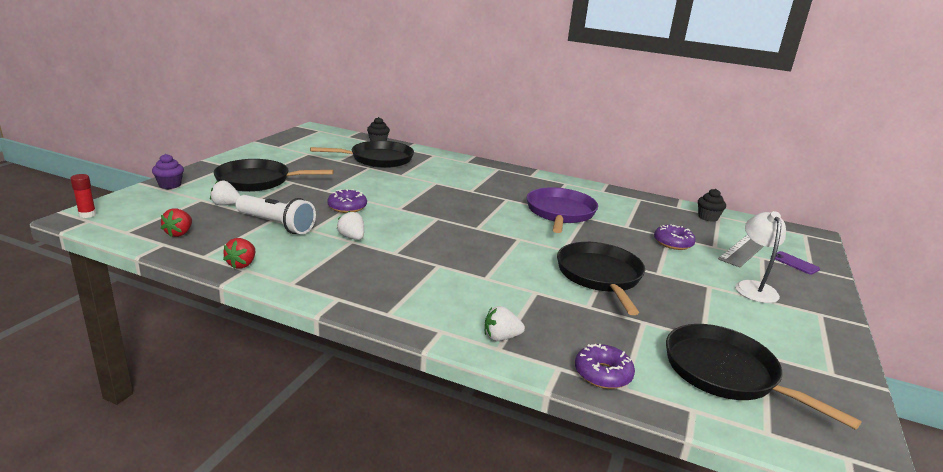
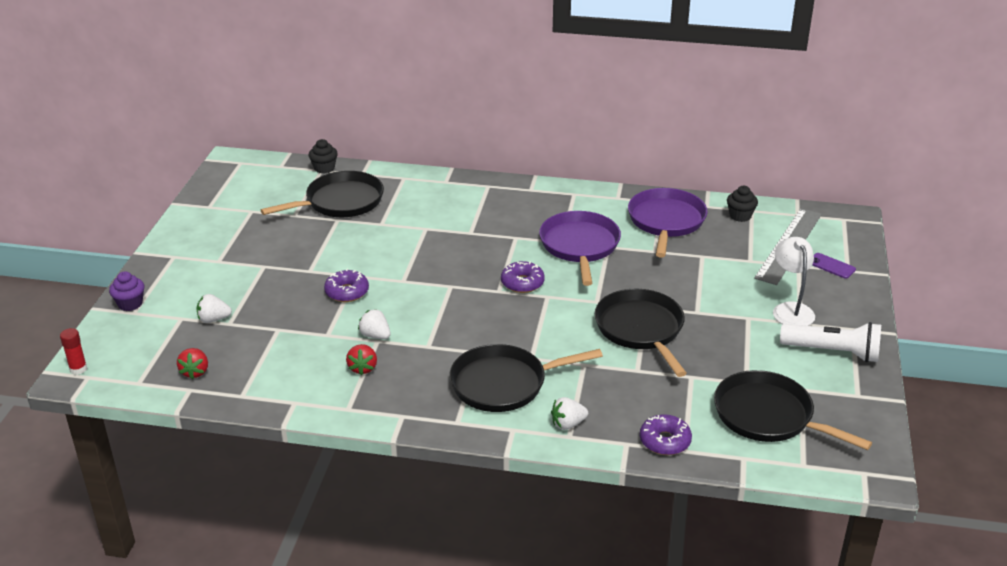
camera: 10 degrees left, 10 degrees up
(242, 264) = (286, 397): red strawberry -> red strawberry (363, 368)
(257, 181) = (223, 274): black pan -> black pan (503, 384)
(276, 224) = (287, 336): white flashlight -> white flashlight (832, 352)
(640, 210) = (666, 221): none -> purple pan
(673, 243) = (707, 265): purple donut -> purple donut (522, 283)

